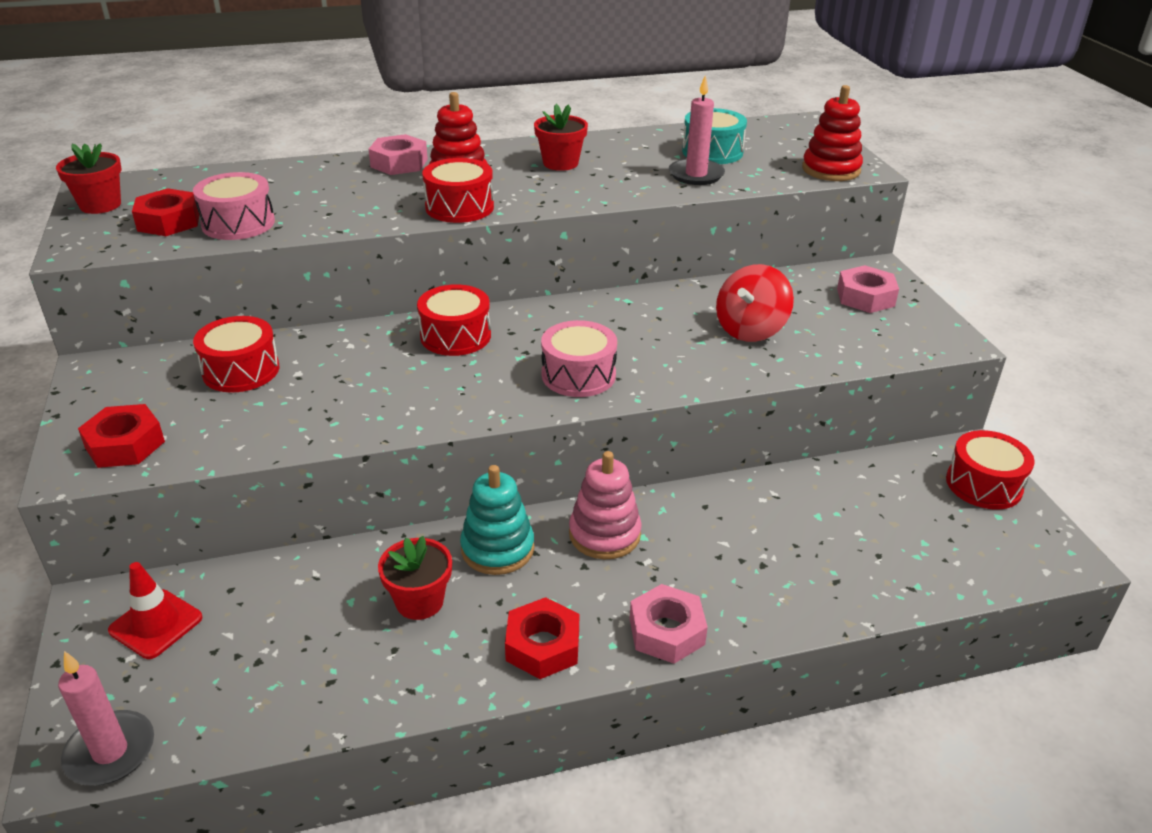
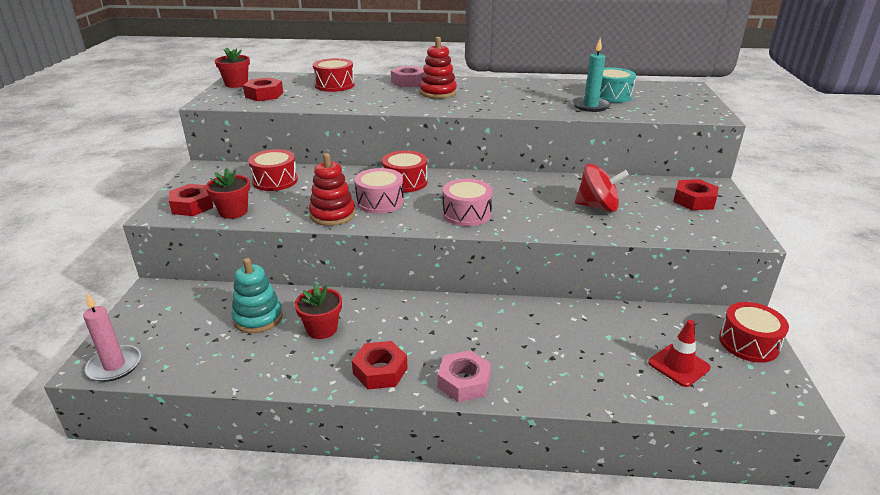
camera: 20 degrees right, 5 degrees down
(156, 624) = (176, 308): red traffic cone -> red traffic cone (678, 365)
(238, 223) = (299, 100): pink drum -> pink drum (380, 202)
(459, 207) = (427, 106): red drum -> red drum (334, 85)
(497, 549) = (384, 310): turquoise stacking toy -> turquoise stacking toy (258, 318)
(560, 163) = (506, 91): red flower pot -> red flower pot (233, 212)
(604, 534) = (455, 317): pink stacking toy -> none
(696, 175) = (590, 106): pink candle -> turquoise candle
(750, 329) = (598, 207): red spinning top -> red spinning top turned 135 degrees counterclockwise
(831, 170) = (689, 113): red stacking toy -> red stacking toy (332, 215)
(865, 297) = (694, 200): pink nut -> red nut

